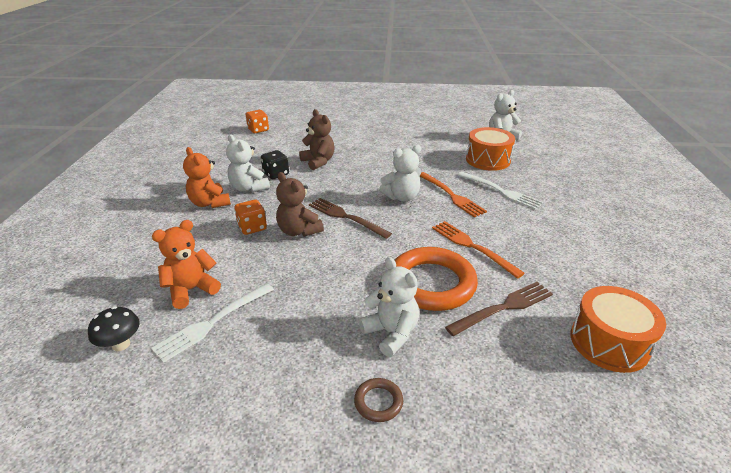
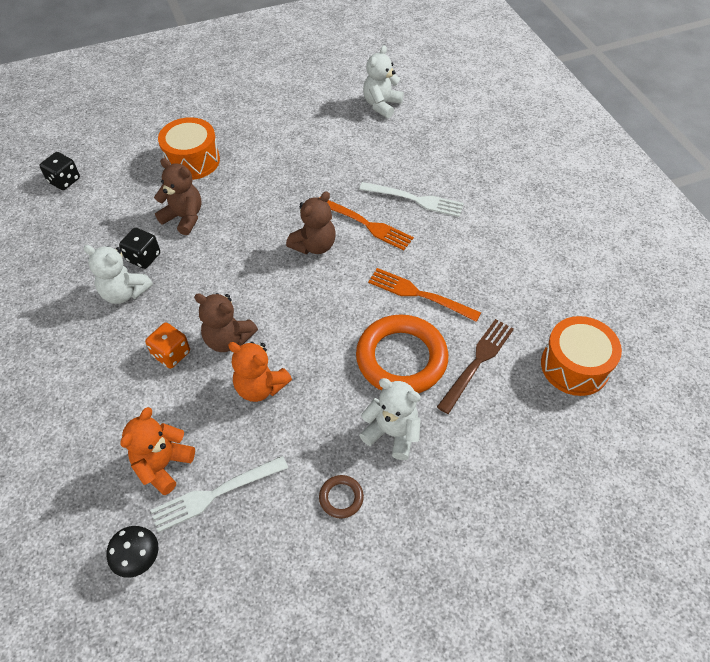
camera: 25 degrees left, 20 degrees up
(210, 203) = (93, 335): orange teddy bear -> orange teddy bear (260, 387)
(212, 323) = (215, 494): white fork -> white fork turned 45 degrees clockwise
(258, 130) = (64, 180): orange dice -> black dice
(345, 217) = (268, 299): brown fork -> none
(378, 402) = (416, 508): brown ring -> brown ring (341, 498)
(402, 197) = (314, 245): white teddy bear -> brown teddy bear
(488, 160) = (381, 150): orange drum -> orange drum (192, 160)

